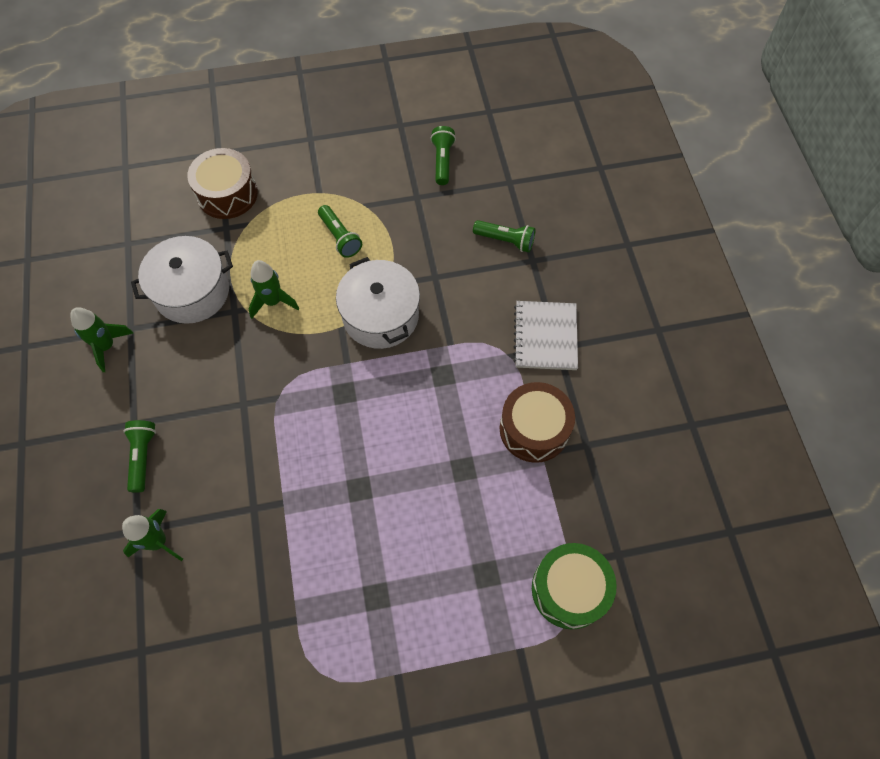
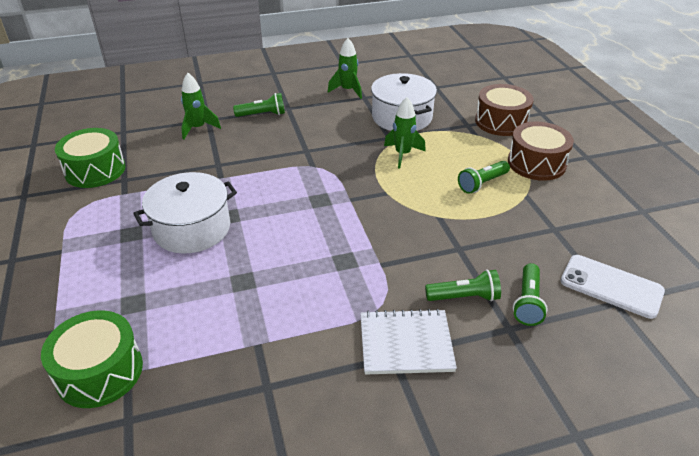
camera: 85 degrees right, 25 degrees down
(235, 671) = (95, 170): none -> green drum
(380, 315) = (403, 215): white pot -> white pot (192, 228)
(442, 161) = (612, 244): green flashlight -> green flashlight (464, 297)
(491, 178) = (611, 286): none -> white phone
(534, 429) = (286, 336): brown drum -> brown drum (536, 163)

